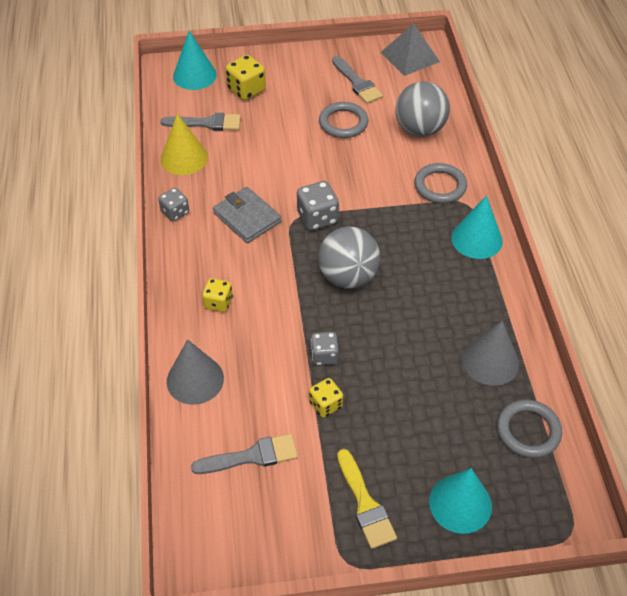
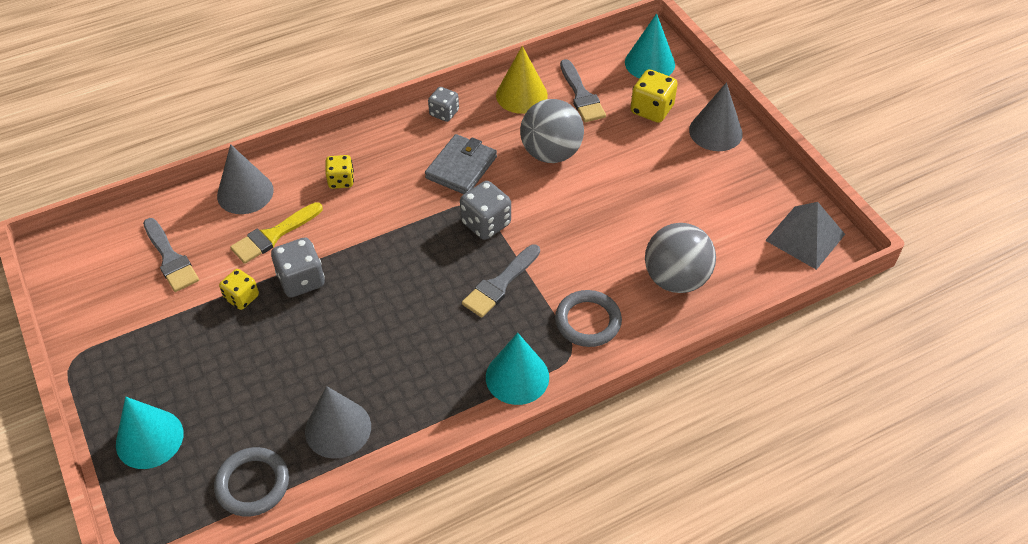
camera: 70 degrees right, 0 degrees up
(289, 65) = (715, 132): none -> grey cone
(324, 356) = (301, 280): grey dice -> grey dice, size x1.51
(343, 123) = (646, 205): grey ring -> none
(348, 277) = (412, 271): grey ball -> grey ball (551, 153)
(357, 83) = (723, 199): grey brush -> grey brush (500, 284)
(365, 504) = (135, 359): yellow brush -> yellow brush (273, 235)

